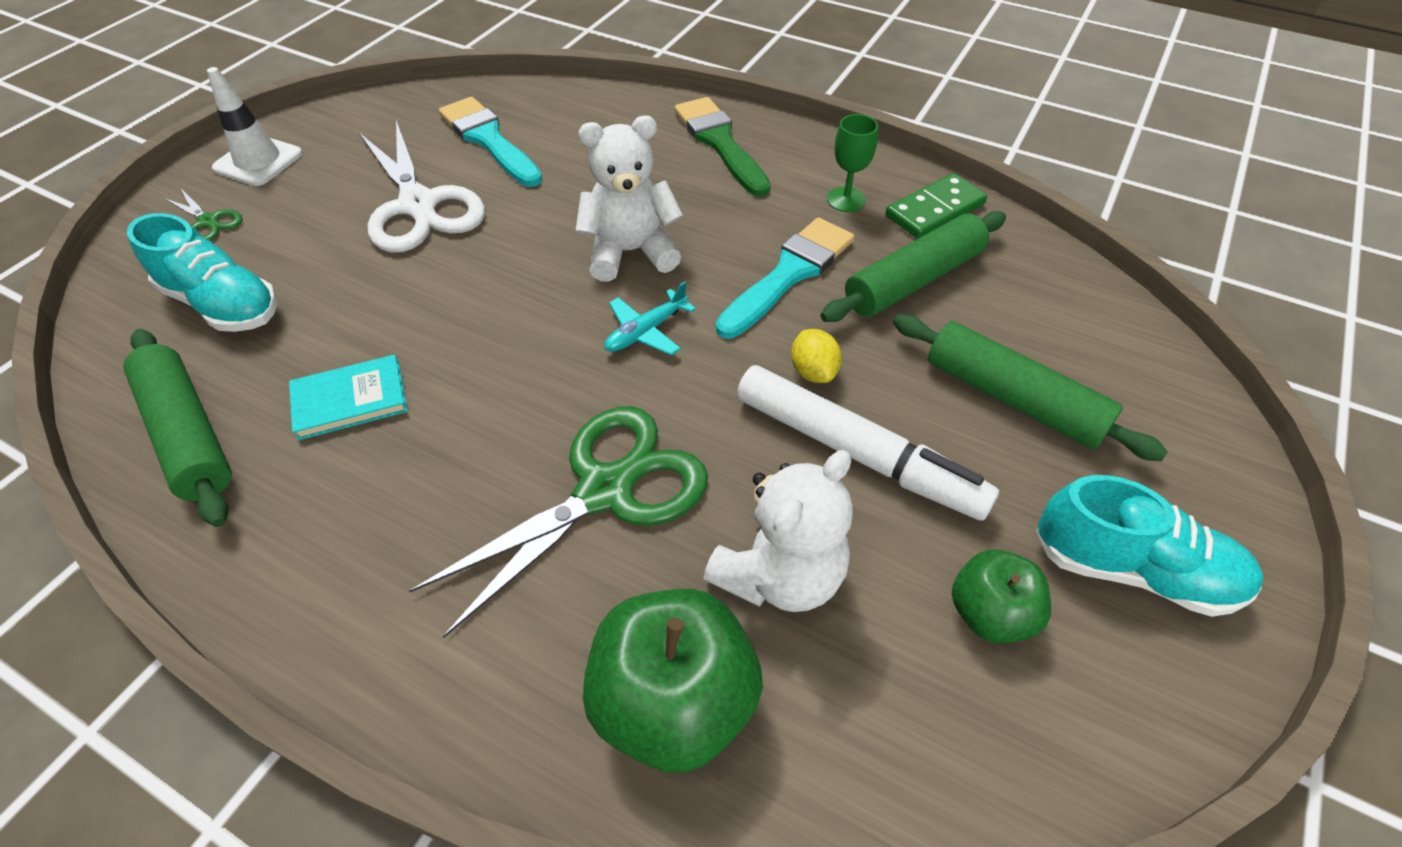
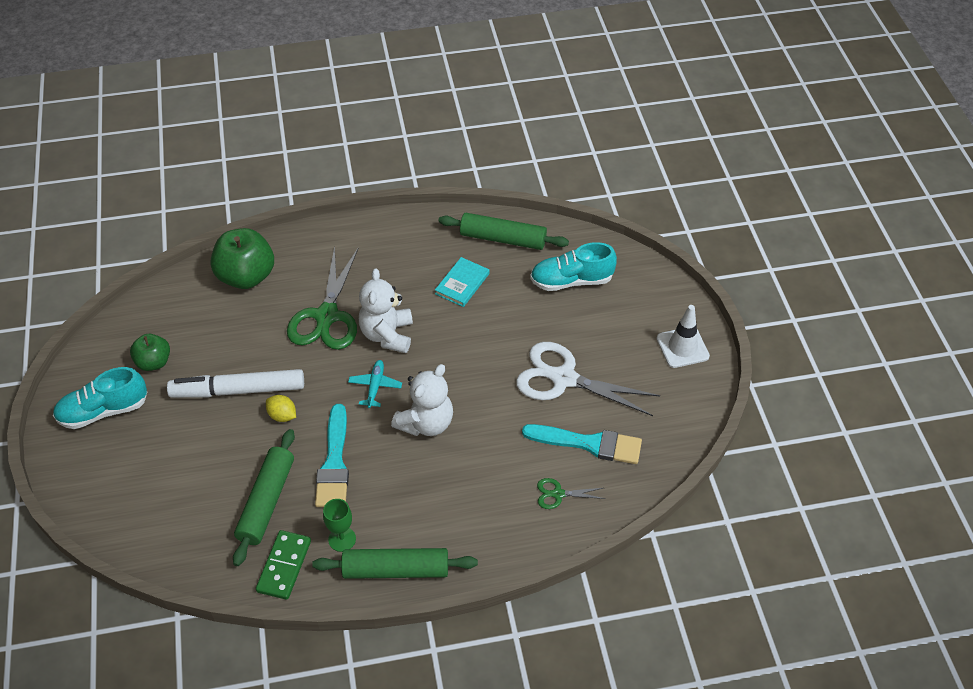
camera: 140 degrees right, 0 degrees up
(208, 221) = (645, 305): green scissors -> green scissors (558, 494)
(720, 143) = (455, 537): green brush -> none
(779, 575) = (238, 329): white teddy bear -> white teddy bear (387, 335)
(1012, 399) = (182, 459): green rolling pin -> green rolling pin (396, 569)

